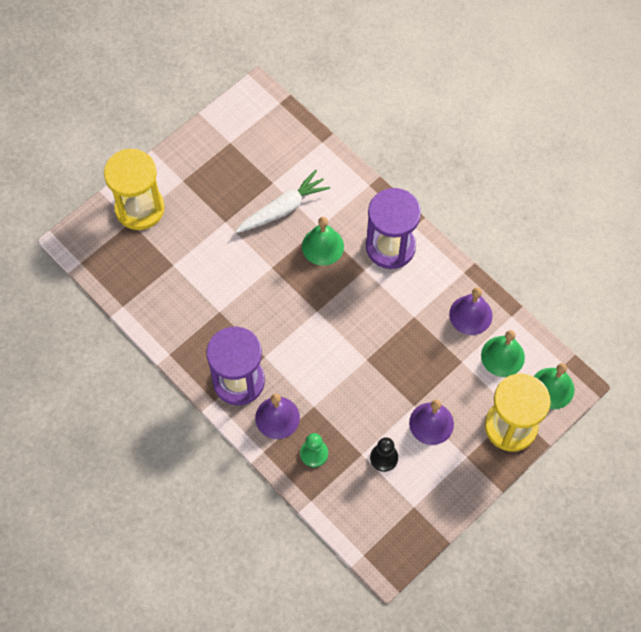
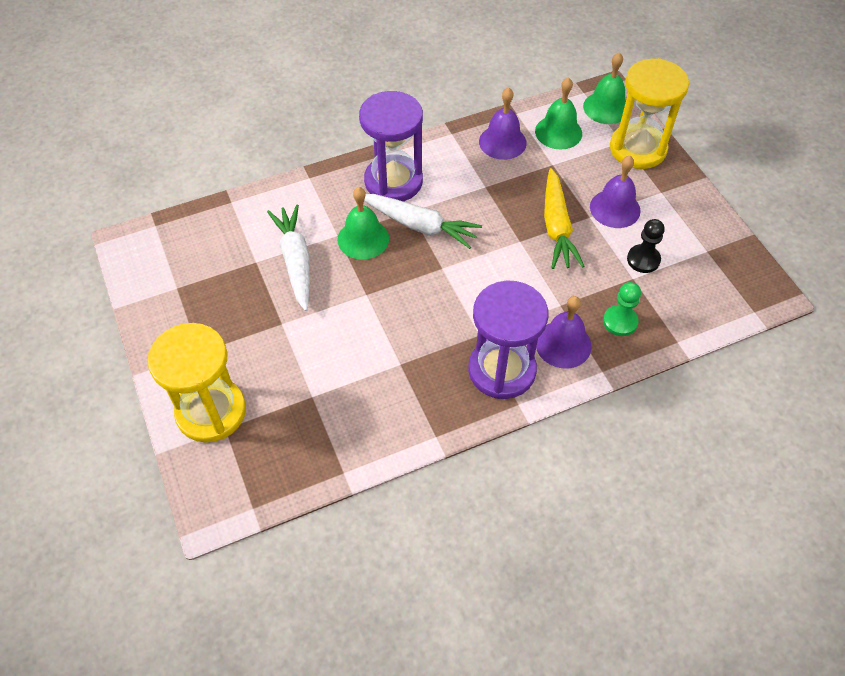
camera: 70 degrees left, 10 degrees down
(352, 281) = (419, 226): none -> white carrot
(392, 383) = (556, 227): none -> yellow carrot

